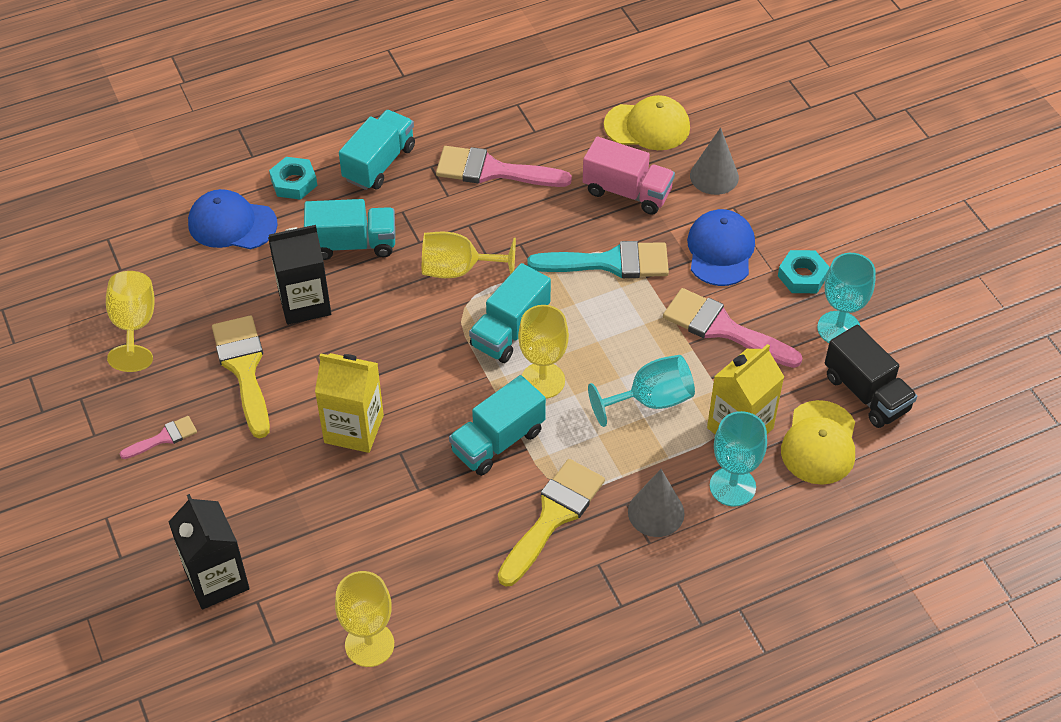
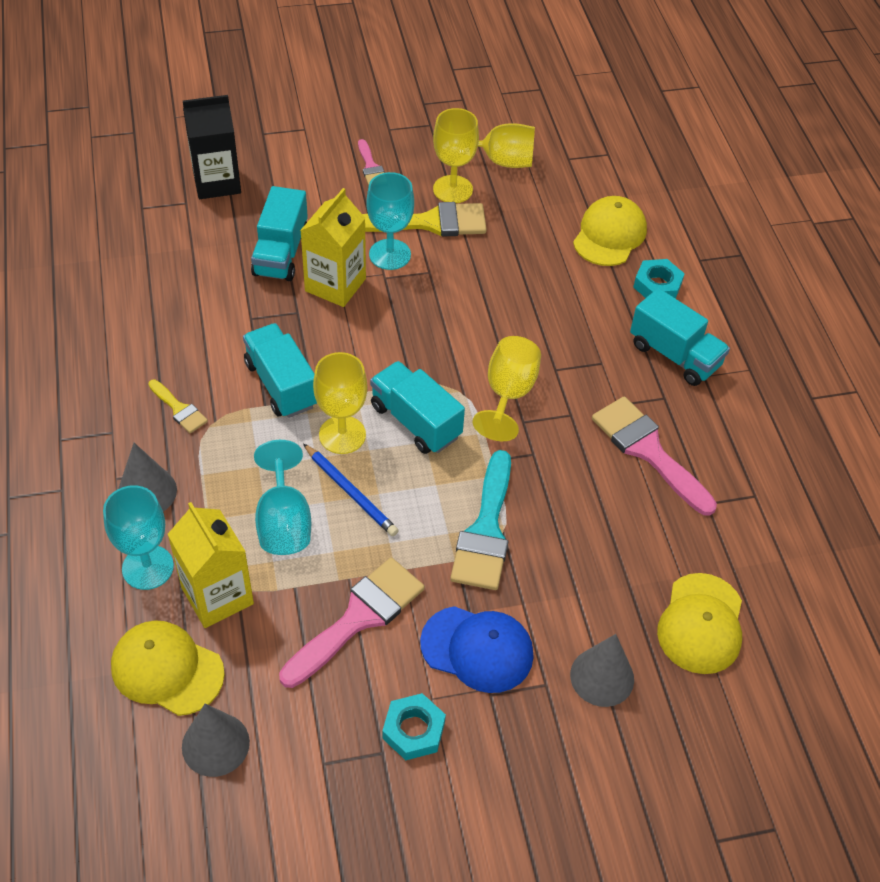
camera: 100 degrees right, 0 degrees up
(232, 224) = (609, 235): blue cap -> yellow cap
(304, 303) = (495, 272): black carton -> none
(352, 244) = (563, 317): turquoise truck -> turquoise truck (281, 253)
(369, 644) = (111, 262): yellow goblet -> yellow goblet (452, 189)
(493, 171) = (648, 451): pink brush -> pink brush turned 60 degrees counterclockwise
(553, 516) = (179, 409): yellow brush -> yellow brush, size x0.51
(603, 360) = (351, 492): none -> blue pencil
(627, 192) = (592, 574): pink truck -> none
(839, 328) = (320, 746): turquoise goblet -> turquoise goblet (390, 254)
(866, 393) = (215, 744): black truck -> grey cone

